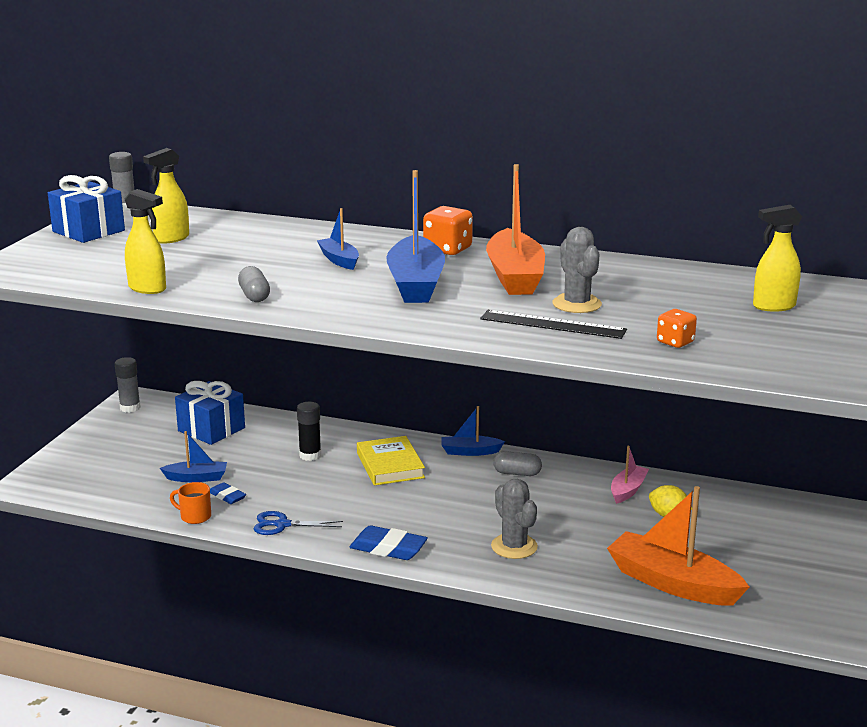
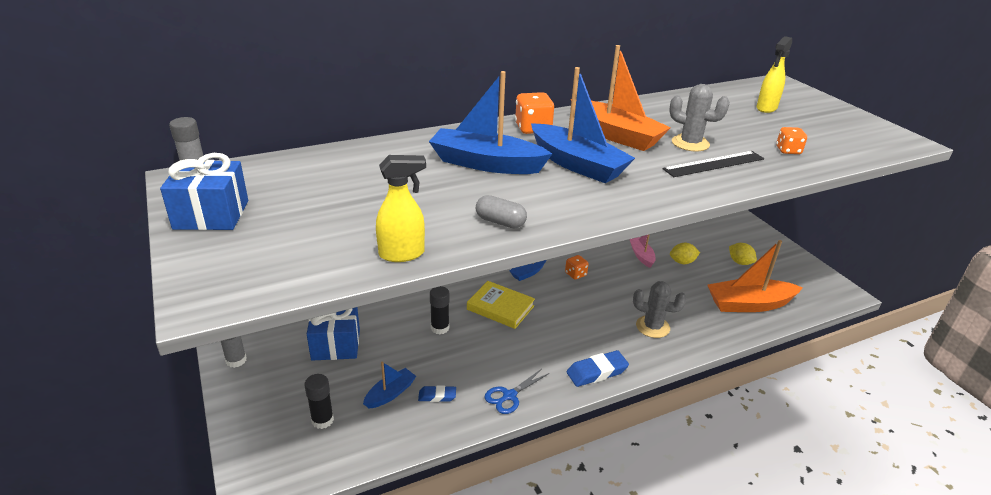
camera: 45 degrees left, 10 degrees up
(126, 470) = (322, 420): none -> black glue stick
(171, 239) = (311, 193): yellow spray bottle -> none
(194, 516) = (441, 429): orange mug -> none
(339, 260) = (486, 164): blue boat -> blue boat, size x1.91
(517, 473) = (575, 274): grey capsule -> orange dice
(748, 547) = (740, 262): none -> yellow lemon

